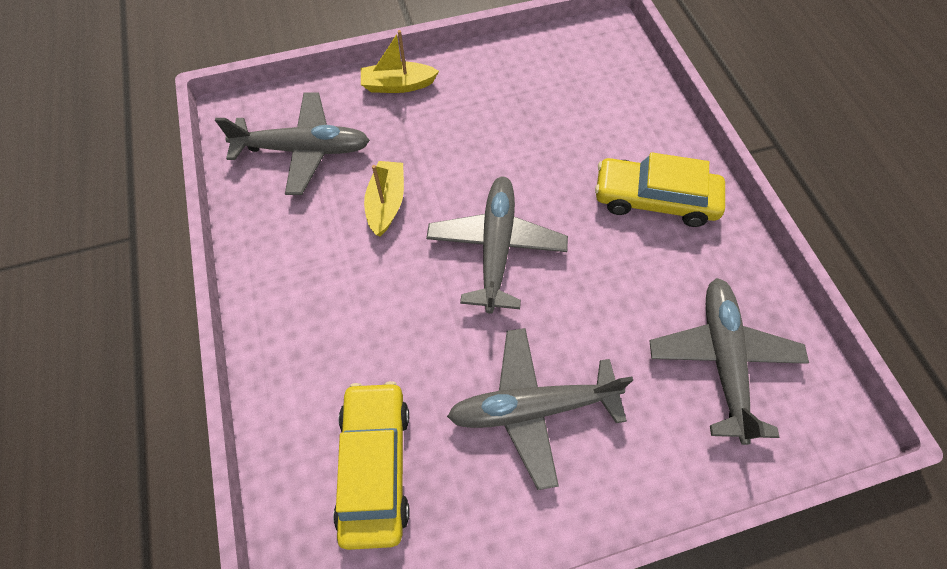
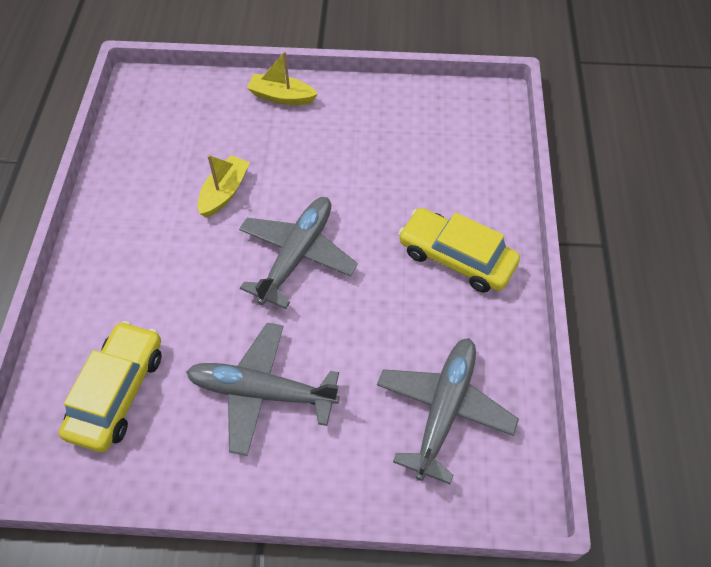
camera: 20 degrees right, 5 degrees down
(303, 150) = (178, 129): grey plane -> none

